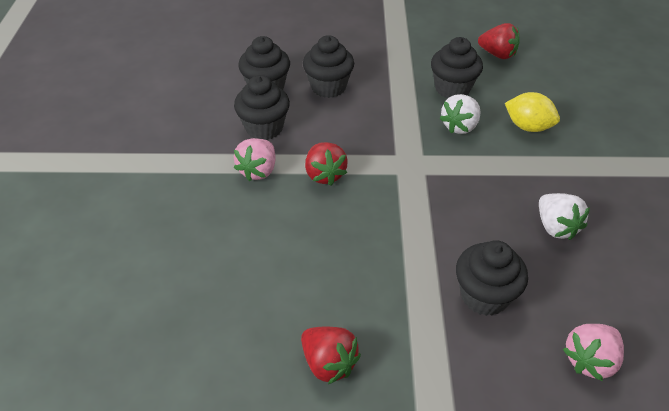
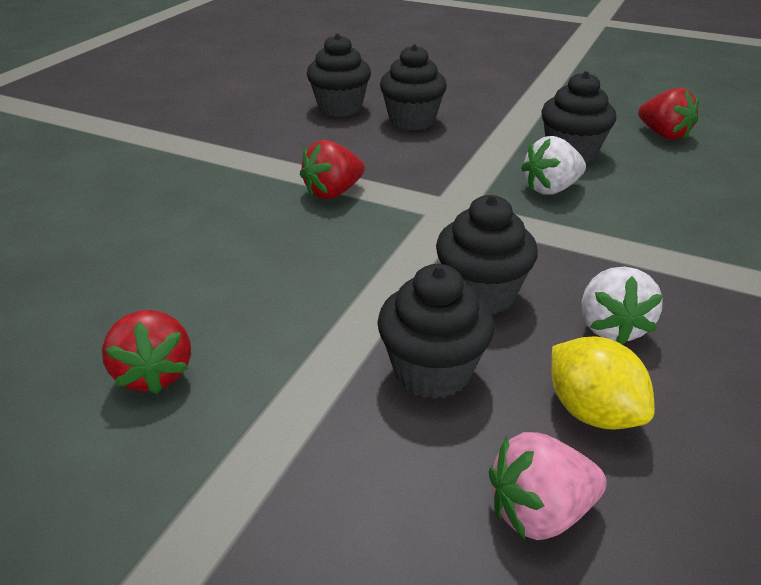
camera: 25 degrees right, 10 degrees down
(258, 171) = (261, 171): pink strawberry -> none
(264, 128) = (304, 138): black cupcake -> black cupcake (481, 294)
(324, 174) = (333, 192): red strawberry -> red strawberry turned 45 degrees clockwise
(528, 127) = (652, 211): yellow lemon -> yellow lemon (592, 411)

